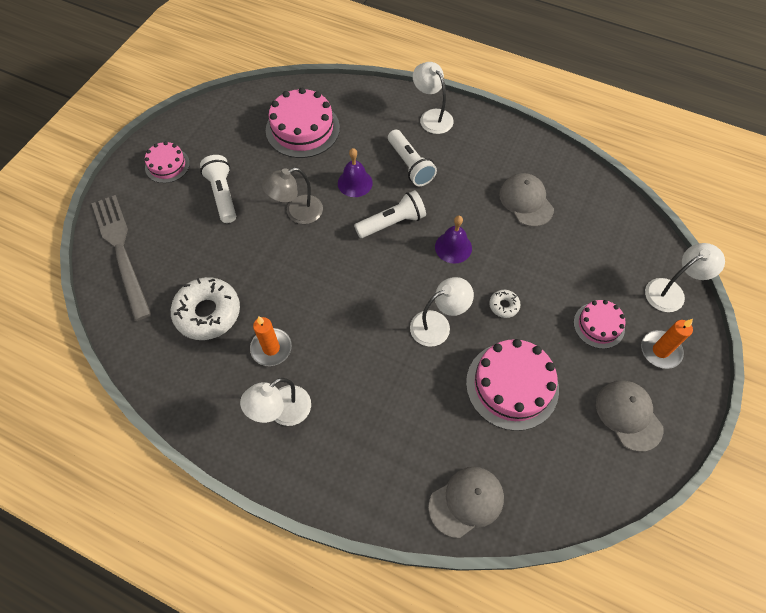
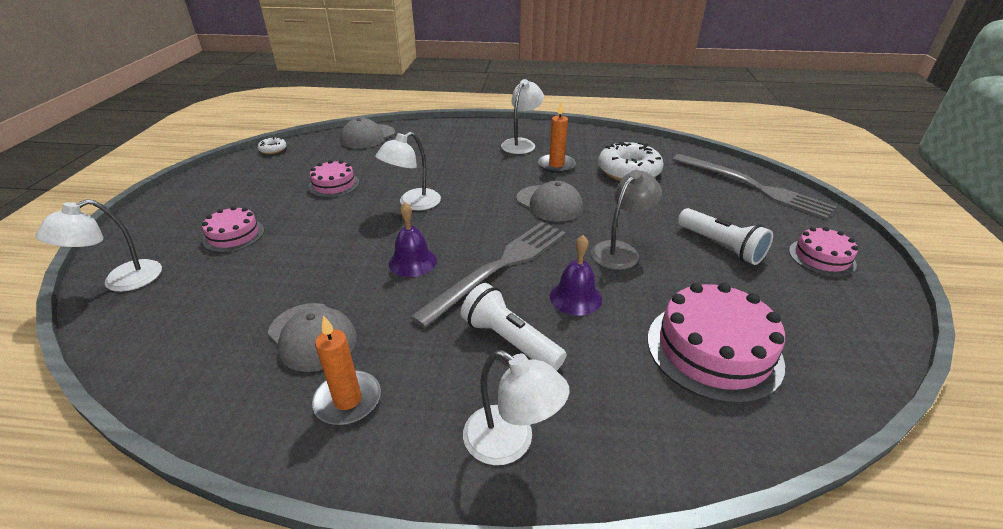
camera: 160 degrees right, 25 degrees down
(392, 223) = (499, 267): white flashlight -> grey fork
(504, 305) = (344, 228): white donut -> white donut (273, 149)
(512, 385) = (334, 185): pink cake -> pink cake, size x0.58
(628, 415) = (224, 189): grey cap -> grey cap (549, 203)
(660, 351) = (167, 231): orange candle -> orange candle (348, 400)

